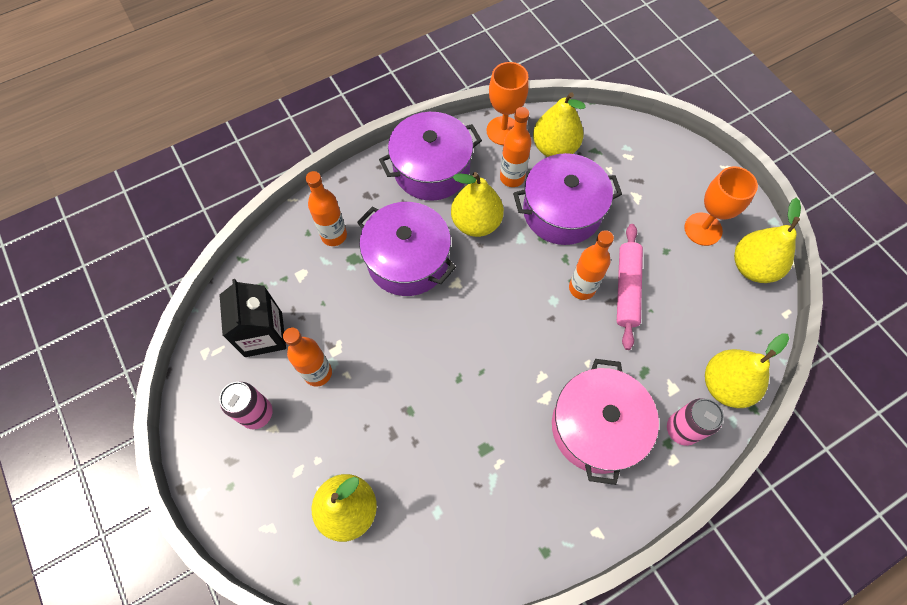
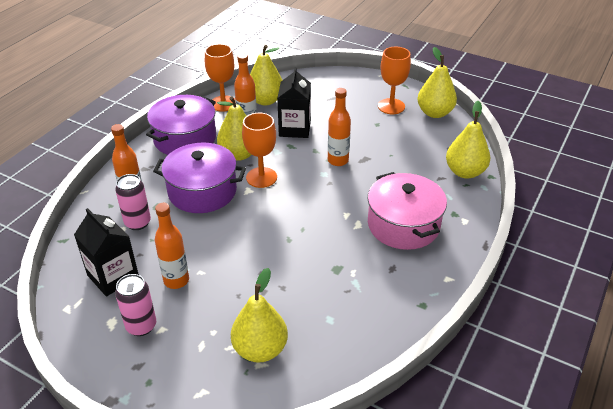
camera: 30 degrees left, 25 degrees down
(481, 271) = (261, 177): none -> orange goblet
(562, 211) = (294, 129): purple pot -> black carton
(627, 289) = (367, 150): pink rolling pin -> none
(681, 429) = (457, 203): pink can -> pink can (138, 223)

